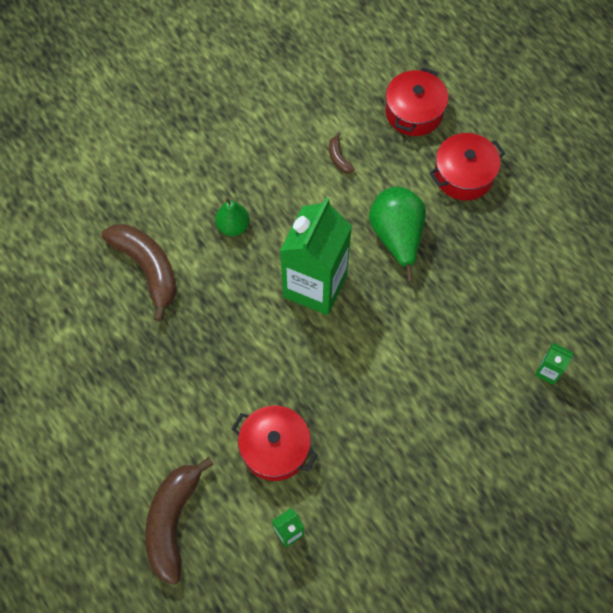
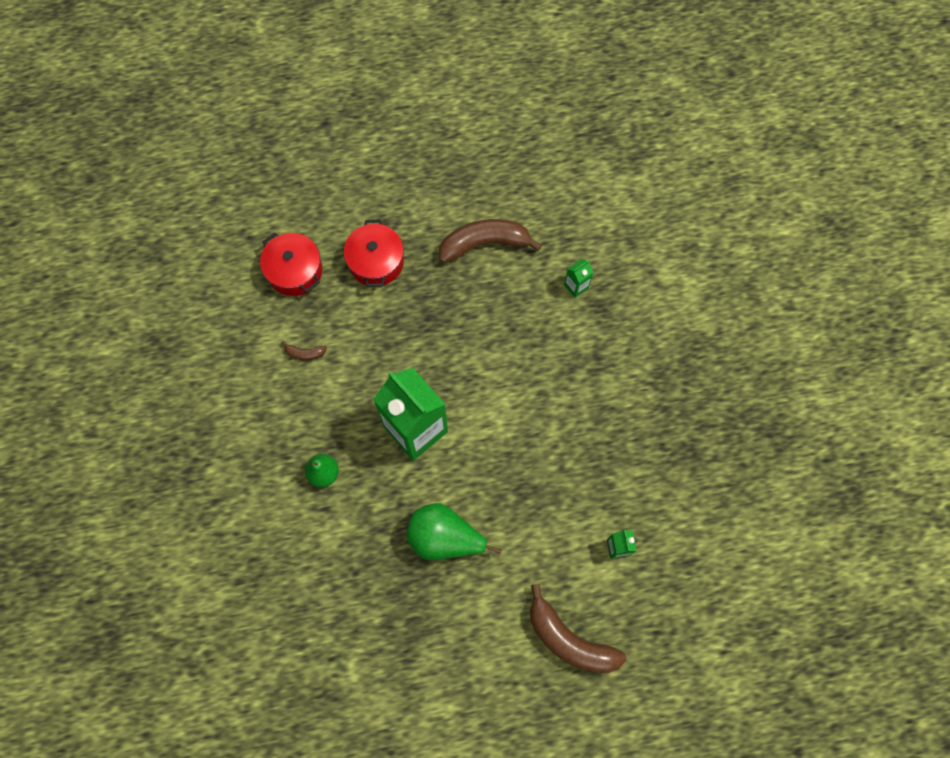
camera: 65 degrees left, 5 degrees up
(147, 268) = (326, 567): brown banana -> brown banana (484, 244)
(275, 448) = (544, 527): red pot -> none
(396, 237) = (404, 342): green pear -> green pear (444, 538)

